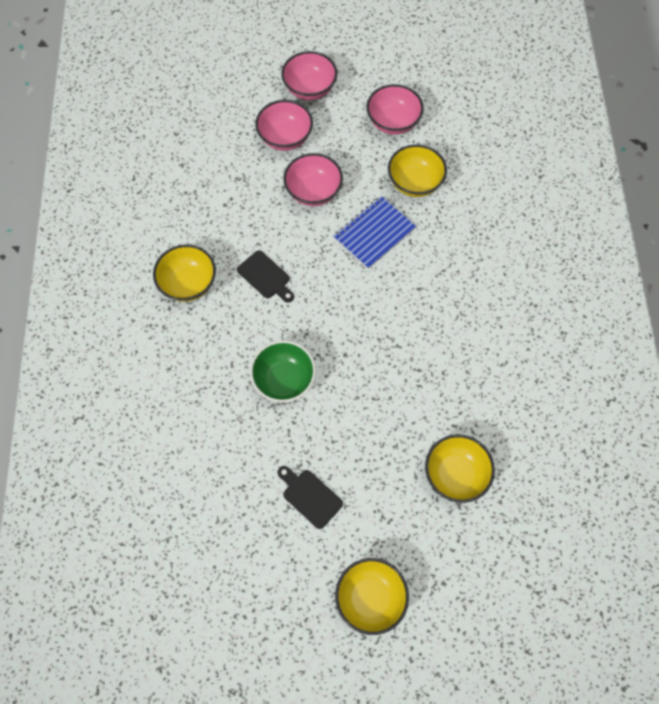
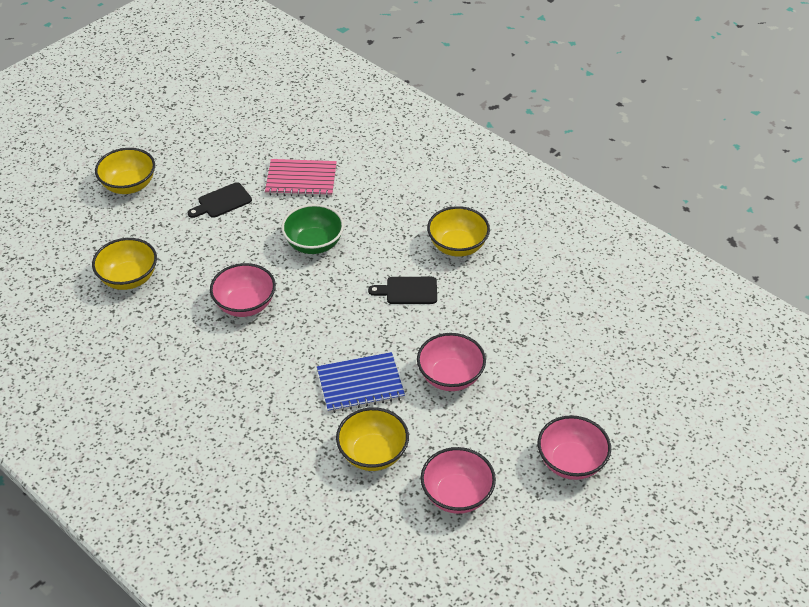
camera: 135 degrees right, 20 degrees down
(224, 461) = (301, 180): none -> pink notebook
(285, 138) = (531, 400): pink bowl -> pink bowl (245, 305)
(310, 496) = (222, 202): black cutting board -> black cutting board turned 150 degrees clockwise
(374, 233) = (360, 384): blue notebook -> blue notebook turned 75 degrees clockwise

